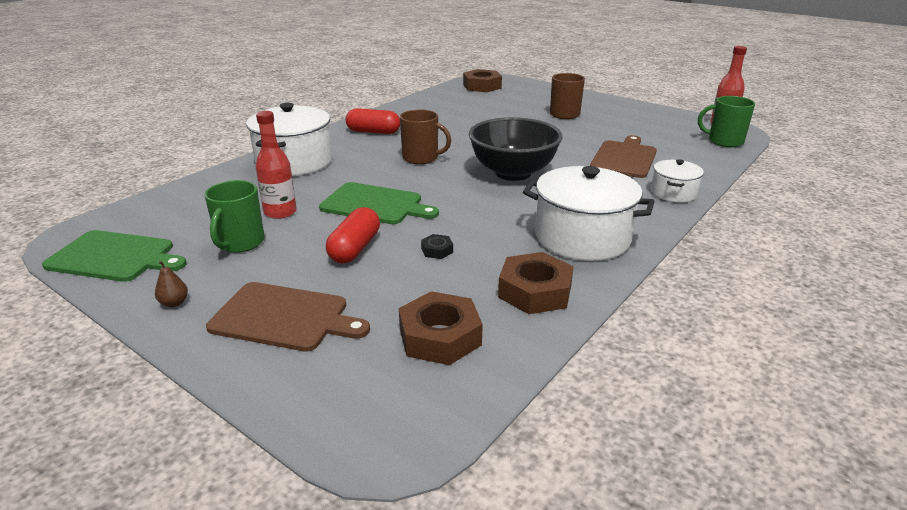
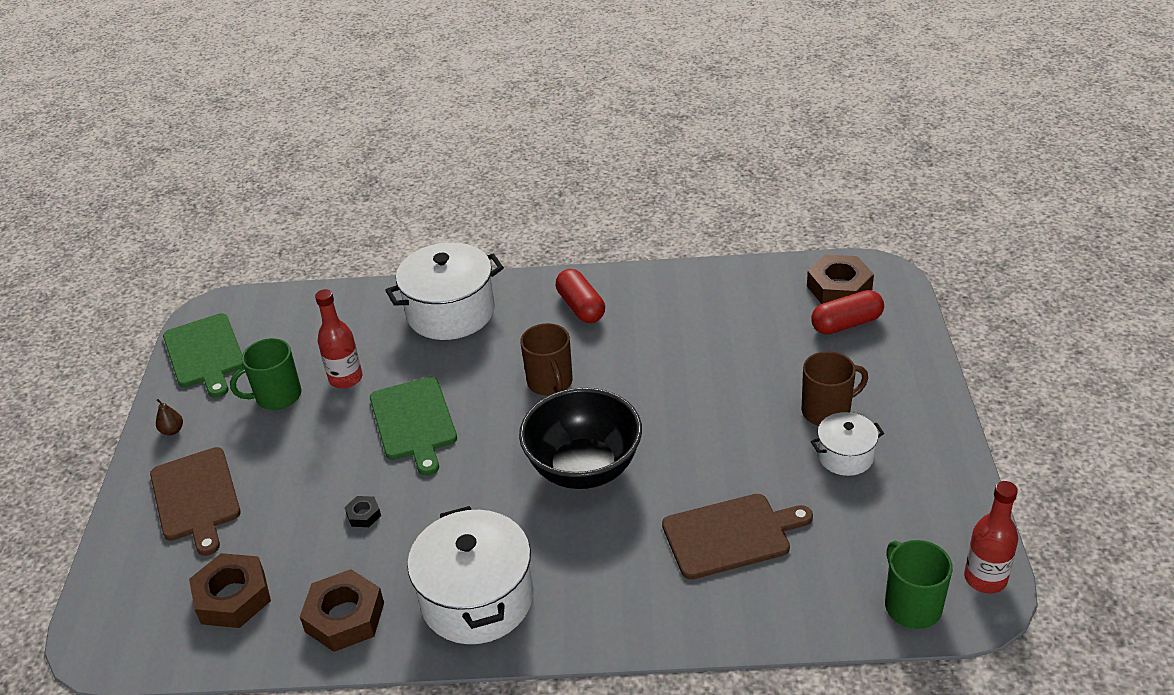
camera: 55 degrees right, 10 degrees up
(355, 248) = (324, 464): red capsule -> red capsule (846, 324)
(673, 193) = (665, 623): white pot -> white pot (845, 456)

